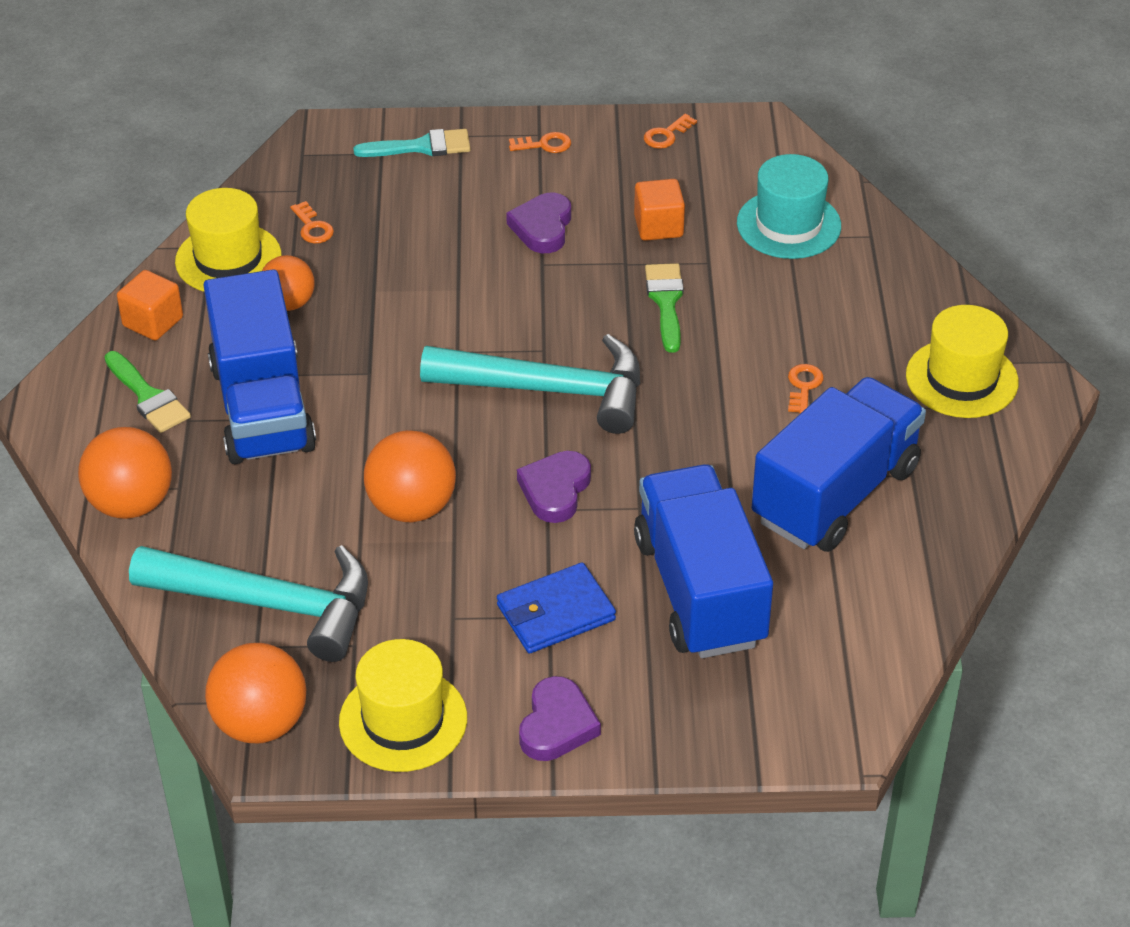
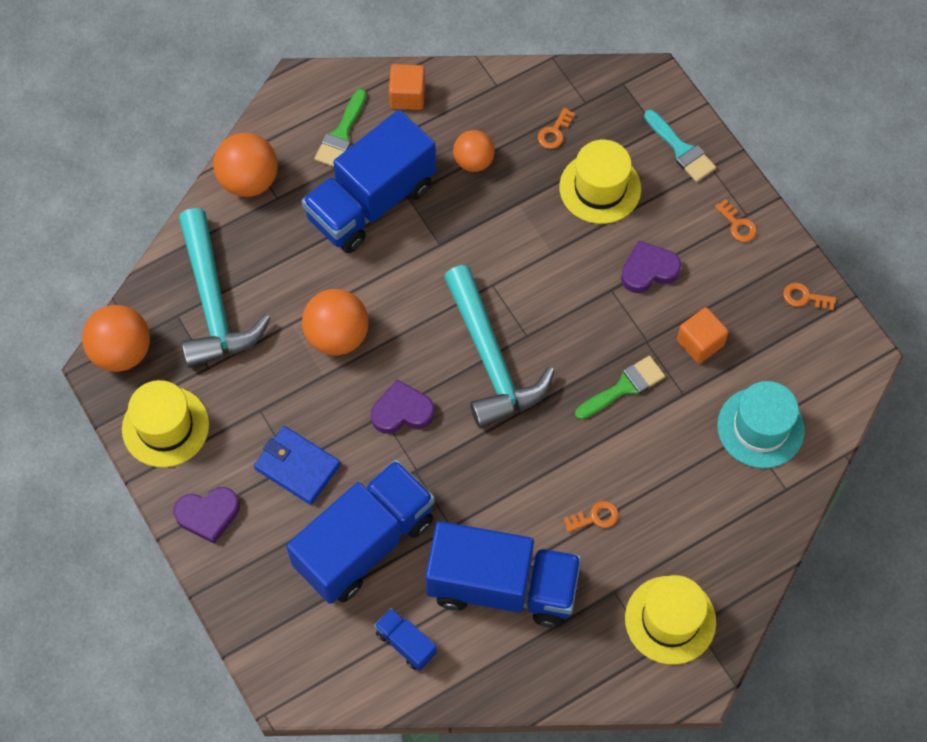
camera: 60 degrees right, 20 degrees up
(228, 259) = (492, 102): yellow hat -> yellow hat (600, 188)
(852, 605) = (406, 643): none -> blue truck

